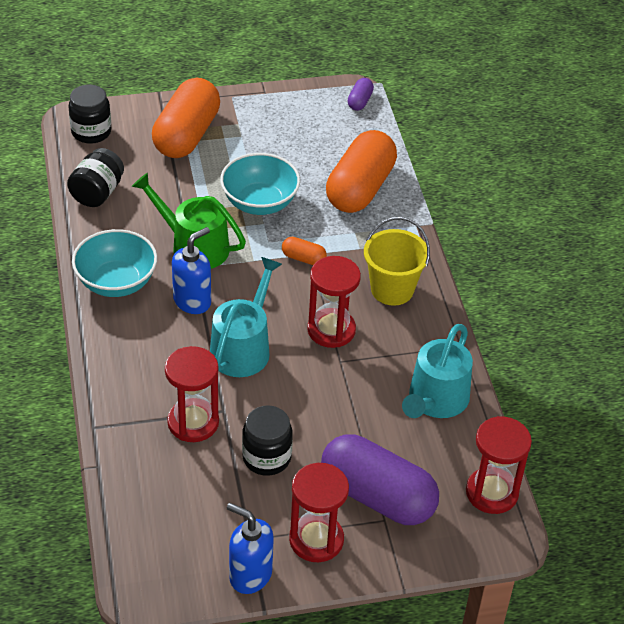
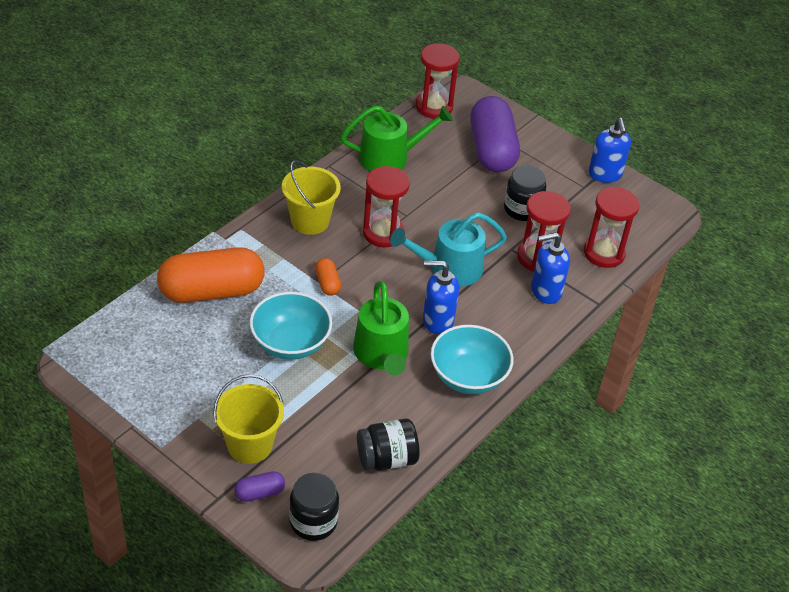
camera: 130 degrees left, 0 degrees up
(148, 398) = (545, 291): none -> blue soap dispenser
(187, 135) = (249, 445): orange capsule -> yellow bucket
(316, 540) = (550, 160): red hourglass -> red hourglass (604, 253)
(360, 101) = (86, 350): purple capsule -> purple capsule (259, 493)
(435, 400) = (389, 157): turquoise watering can -> green watering can

